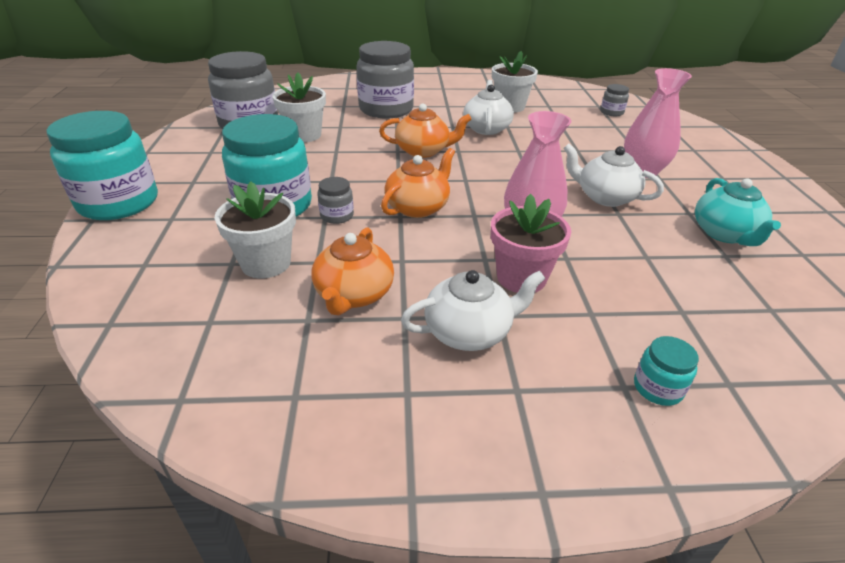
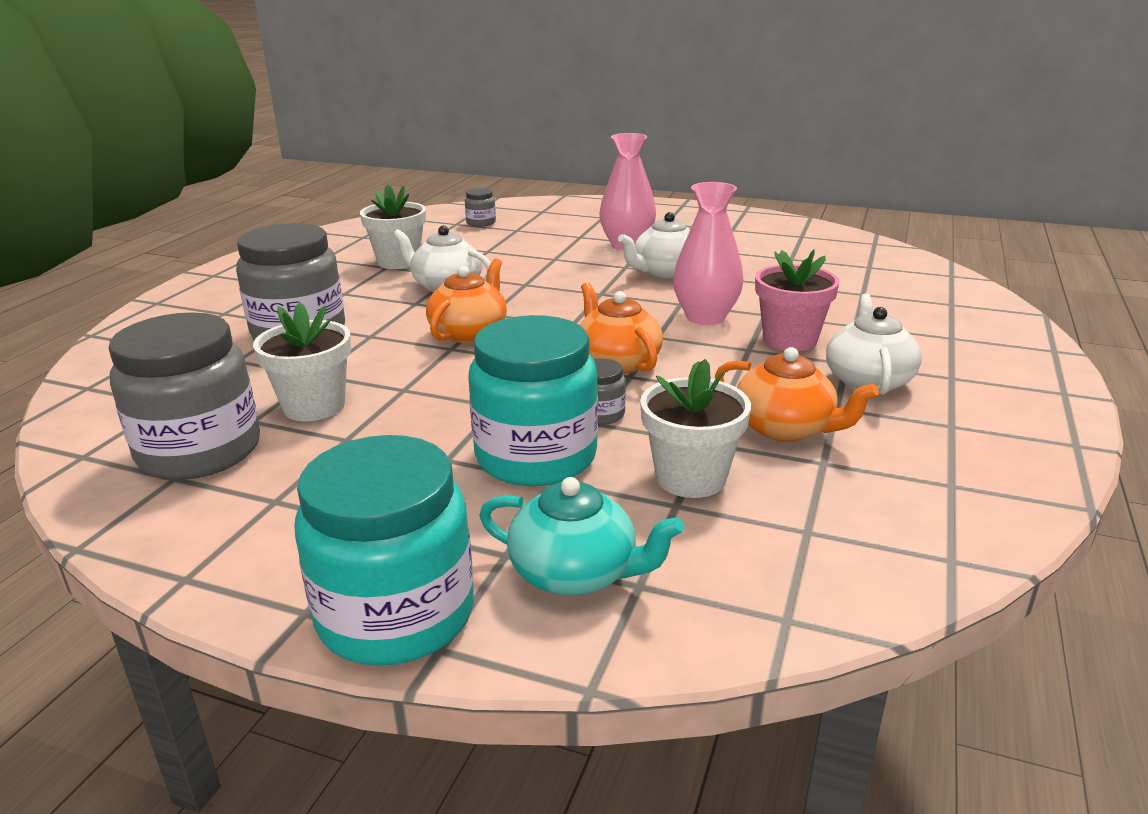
camera: 65 degrees left, 10 degrees down
(657, 388) = (954, 326): turquoise jar -> none
(725, 234) = (759, 249): turquoise teapot -> turquoise teapot (575, 573)

